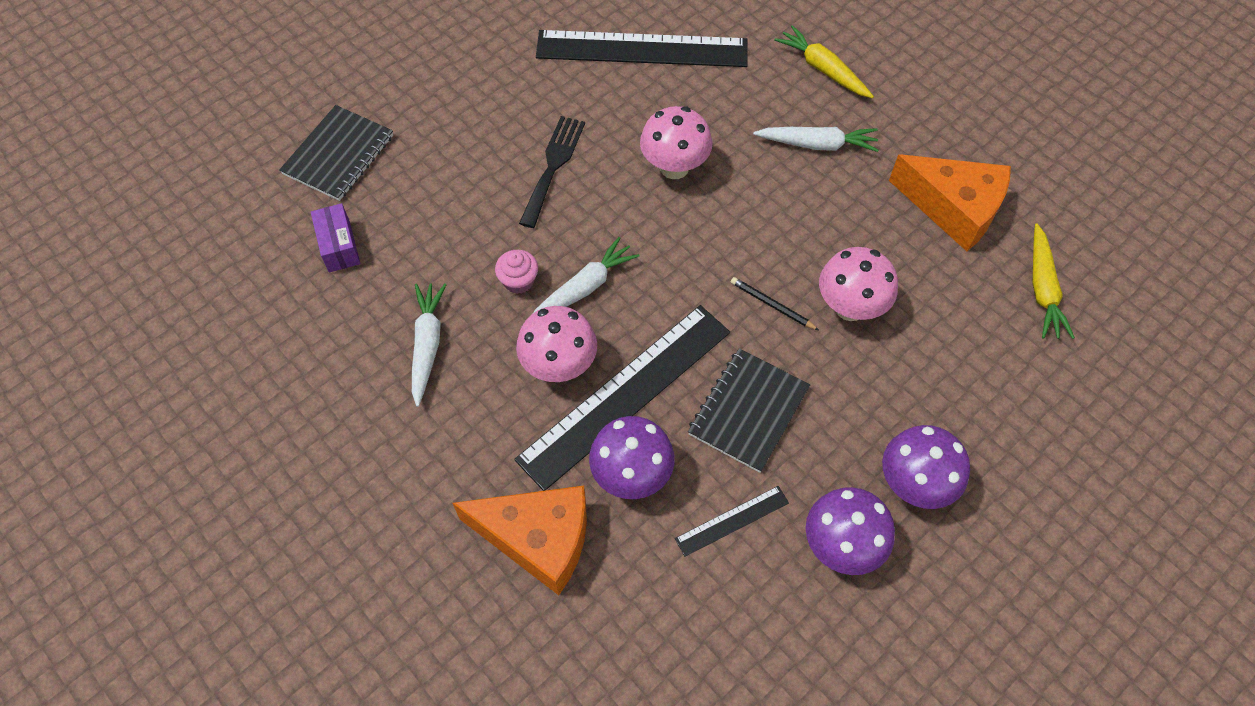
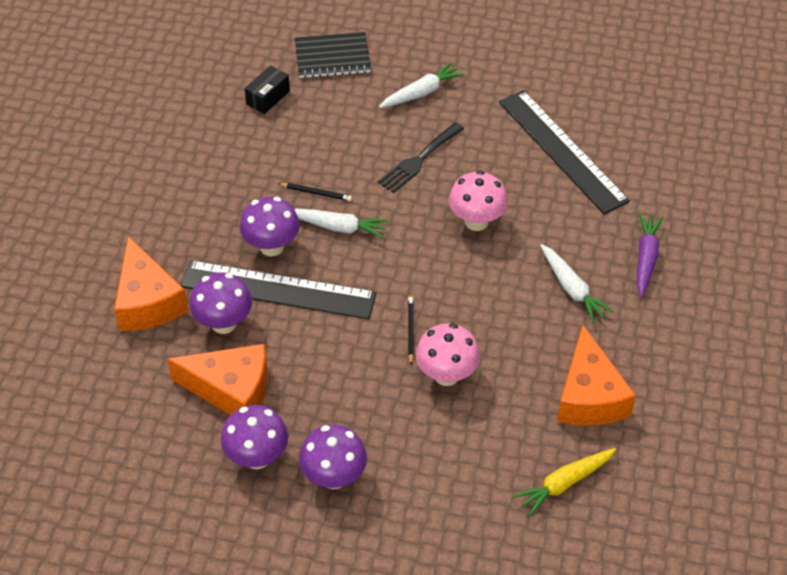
camera: 55 degrees right, 10 degrees down
(339, 246) = (268, 97): purple box -> black box
(427, 345) = (235, 177): white carrot -> white carrot (421, 92)
(518, 281) = (316, 193): pink cupcake -> black pencil
(553, 166) = (419, 160): black fork -> black fork turned 150 degrees clockwise
(559, 366) = (271, 246): pink mushroom -> purple mushroom
(732, 520) = (231, 390): black ruler -> orange cheese
(748, 411) = (317, 359): black notebook -> none
(822, 69) = (646, 258): yellow carrot -> purple carrot

